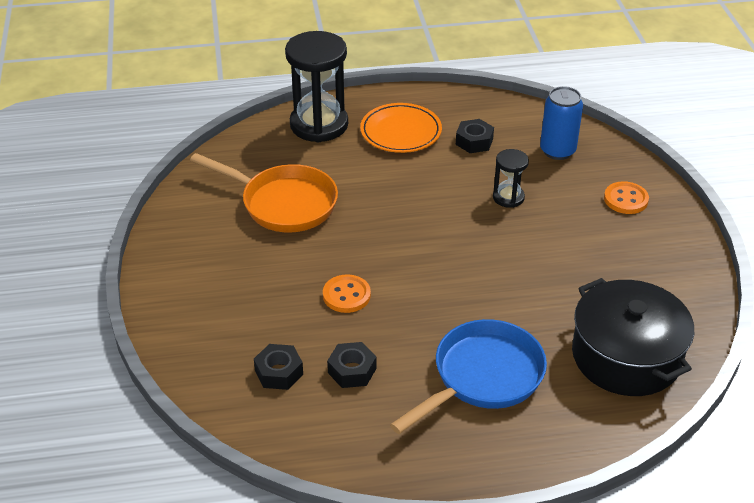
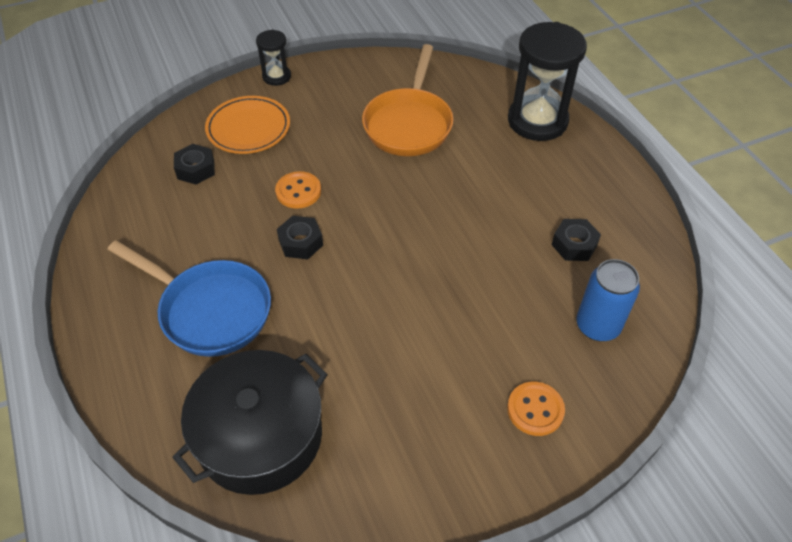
camera: 75 degrees right, 10 degrees up
(352, 370) = (204, 214): black nut -> black nut (301, 242)
(401, 132) = (558, 182): orange plate -> orange plate (248, 128)
(508, 197) = (489, 290): black hourglass -> black hourglass (276, 76)

